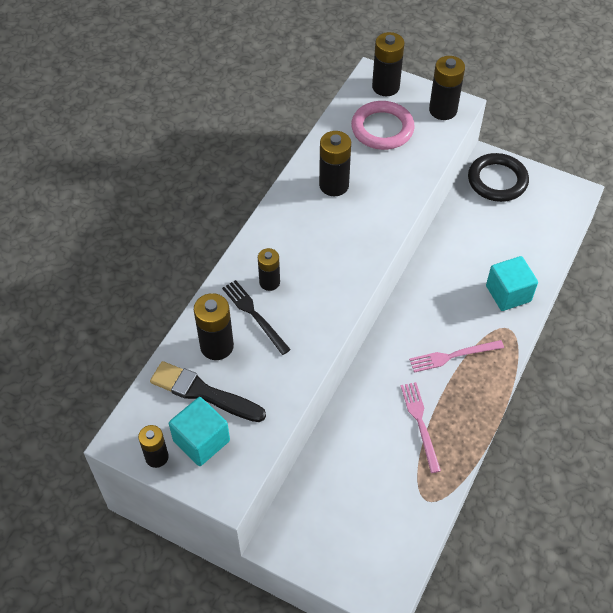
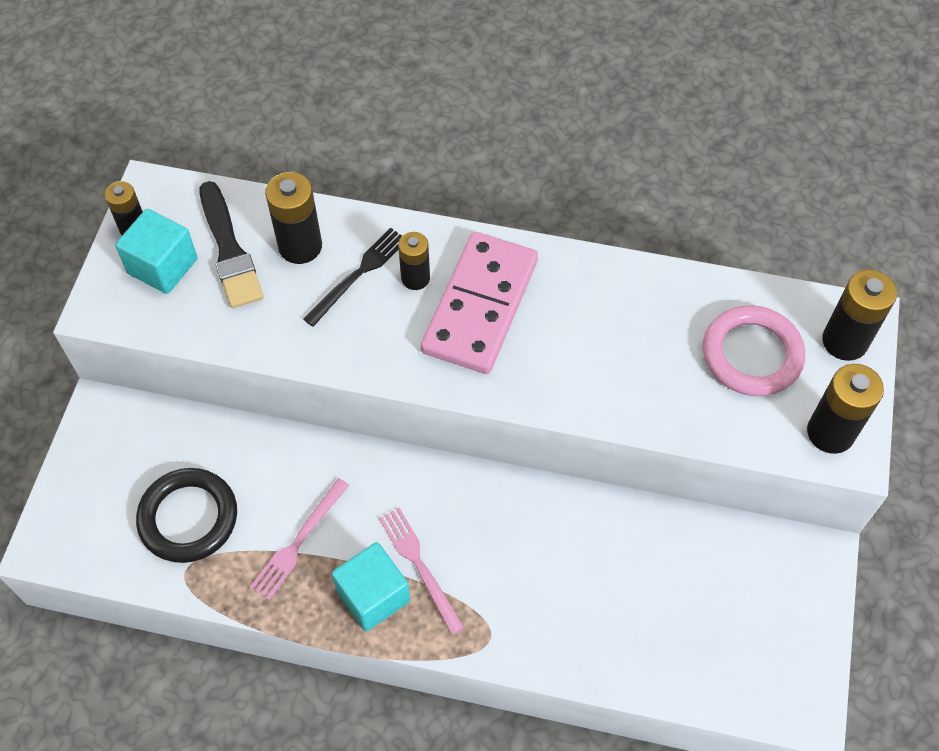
camera: 75 degrees right, 5 degrees up
(203, 393) = (229, 250): black brush -> black brush turned 150 degrees clockwise
(304, 251) = (480, 306): none -> pink domino
(334, 185) = (613, 315): black battery -> none
(420, 423) = (299, 542): pink fork -> pink fork turned 150 degrees clockwise
(497, 180) = (780, 576): black ring -> black ring (188, 518)
(508, 293) = (555, 627): turquoise cube -> turquoise cube (373, 596)

